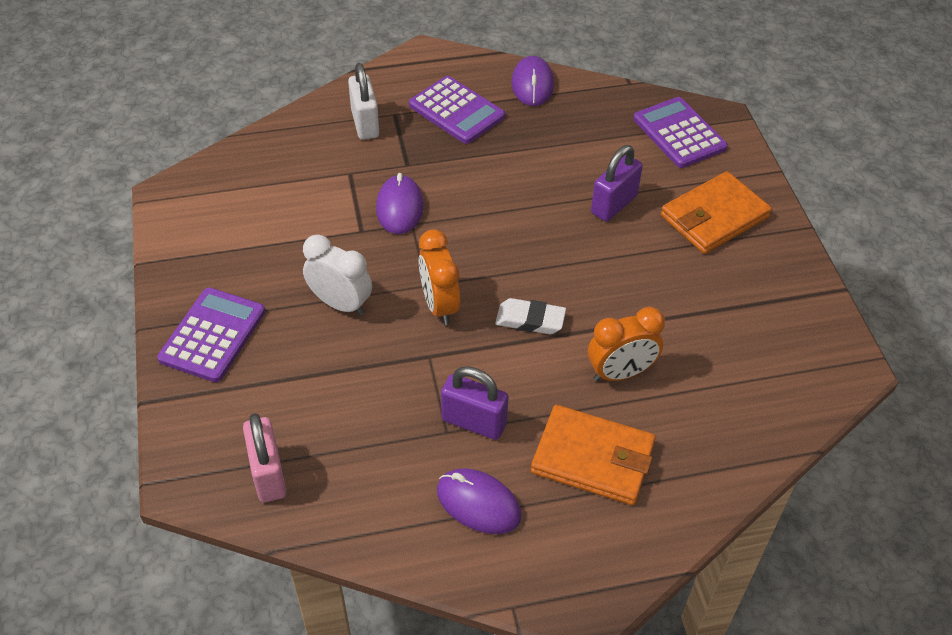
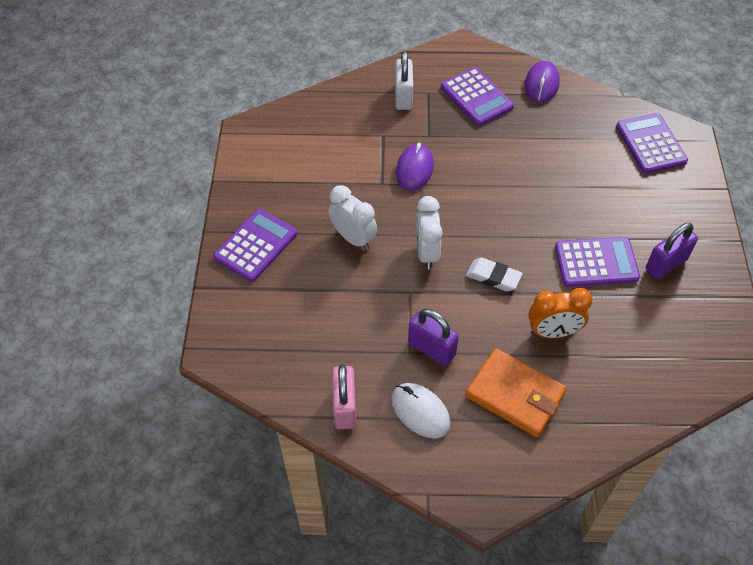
camera: 15 degrees right, 5 degrees up
(268, 474) = (273, 358): pink padlock -> pink padlock (345, 407)
(439, 305) = (427, 253): orange clock -> white clock
(478, 503) = (420, 411): purple mouse -> white mouse
(614, 204) = (582, 195): purple padlock -> purple padlock (666, 264)
(651, 281) = (596, 263): none -> purple calculator
(714, 217) = (661, 218): orange wallet -> none

